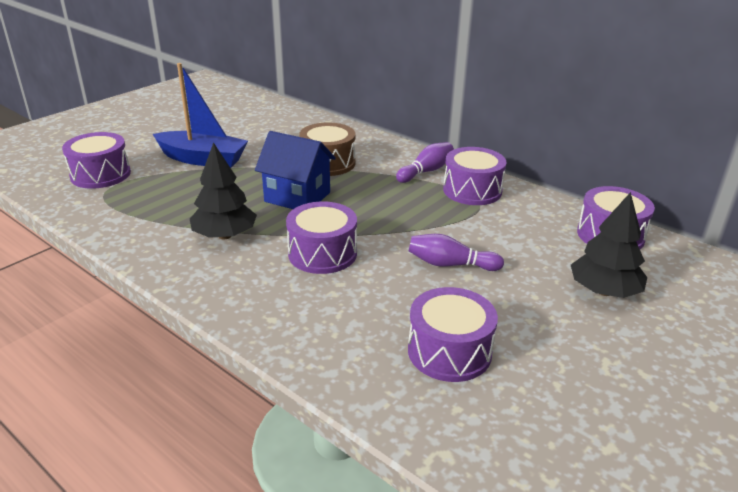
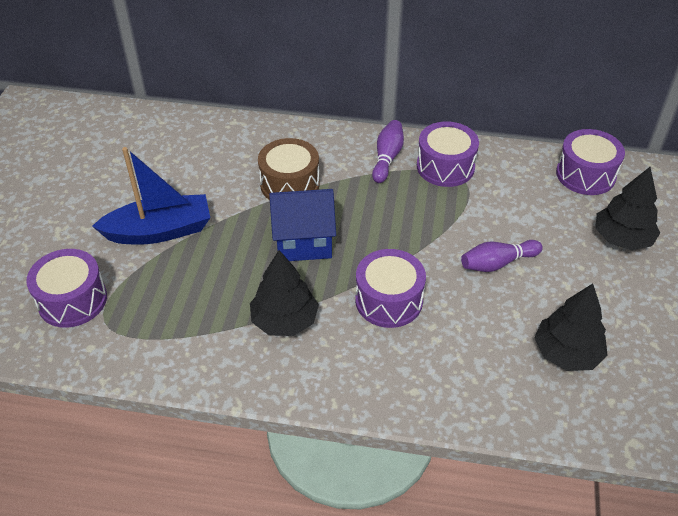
camera: 30 degrees left, 15 degrees up
(449, 351) = (567, 353): purple drum -> black tree

